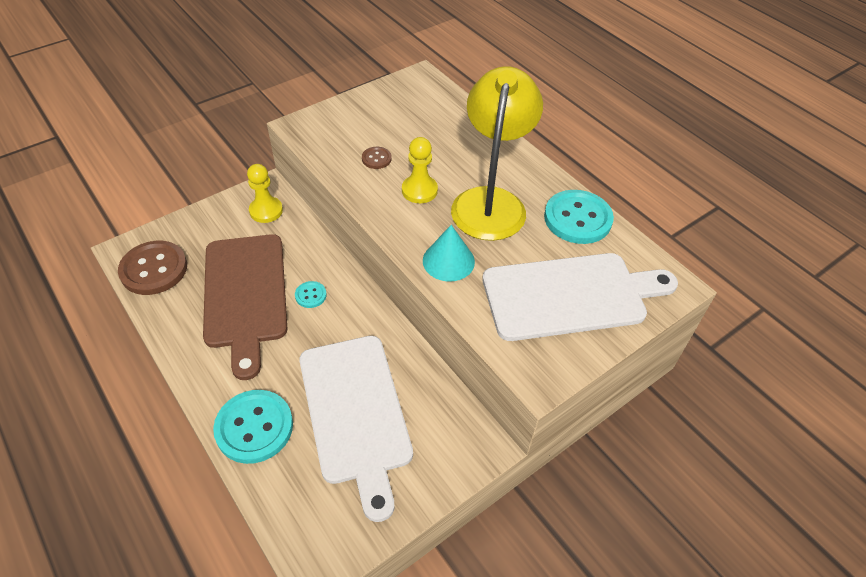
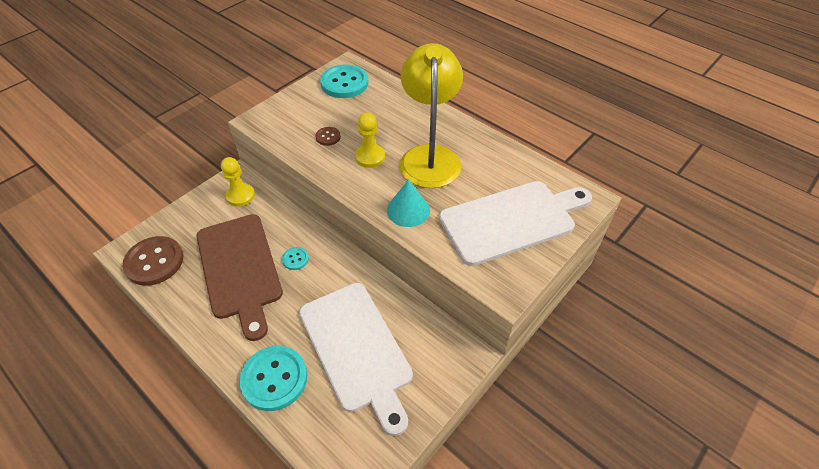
camera: 10 degrees left, 0 degrees up
(577, 219) = (501, 158): turquoise button -> turquoise button (344, 83)

